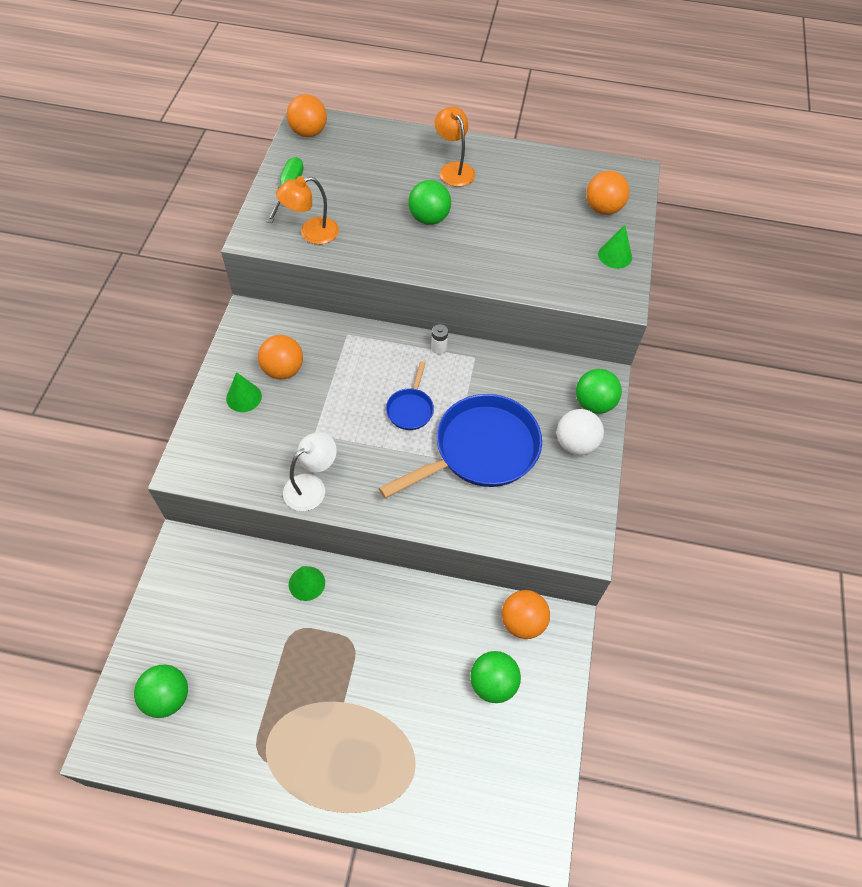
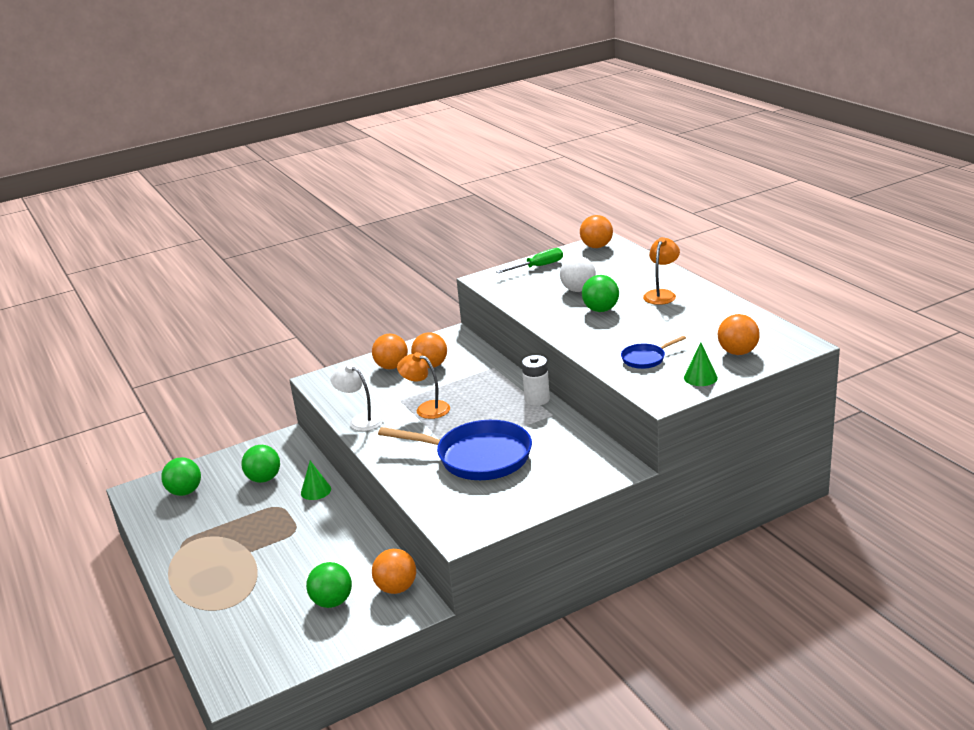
camera: 55 degrees right, 30 degrees down
(244, 397) = (392, 367): green cone -> orange ball
(311, 233) = (517, 289): orange lamp -> orange lamp (426, 408)
(311, 486) = (361, 420): white lamp -> white lamp turned 150 degrees counterclockwise
(410, 409) = (470, 417): blue pan -> blue pan (645, 359)
(439, 348) = (537, 399): white battery -> white battery, size x1.74
(575, 444) = (544, 488): white ball -> white ball (578, 290)
(594, 403) = (593, 476): green ball -> green ball (264, 479)

